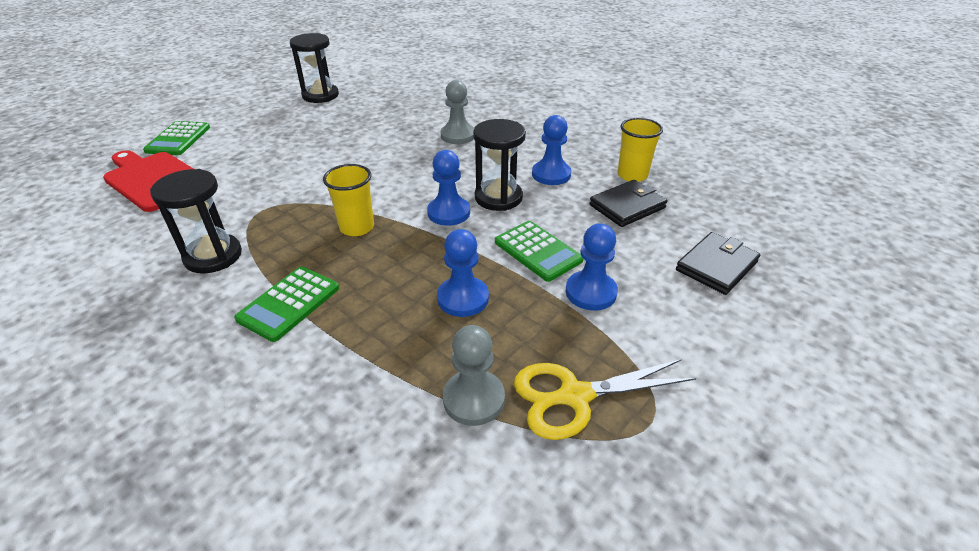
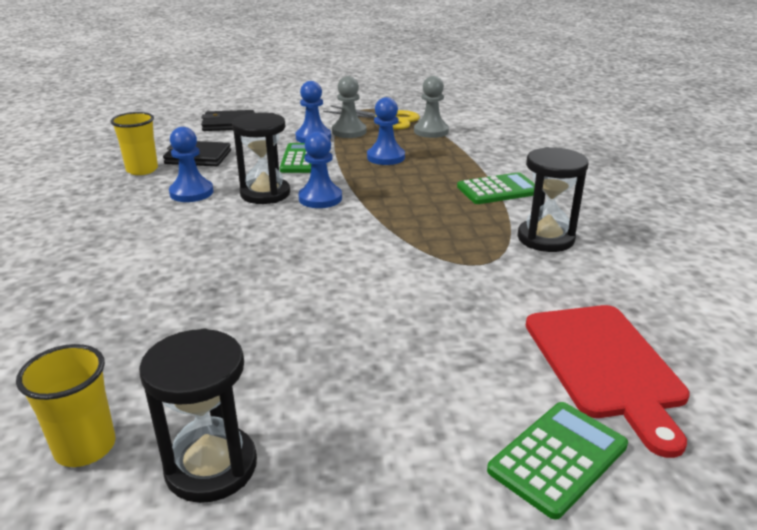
camera: 140 degrees left, 10 degrees down
(357, 227) = (405, 215): yellow cup -> yellow cup (85, 447)
(458, 136) = (179, 263): grey pawn -> grey pawn (349, 132)

